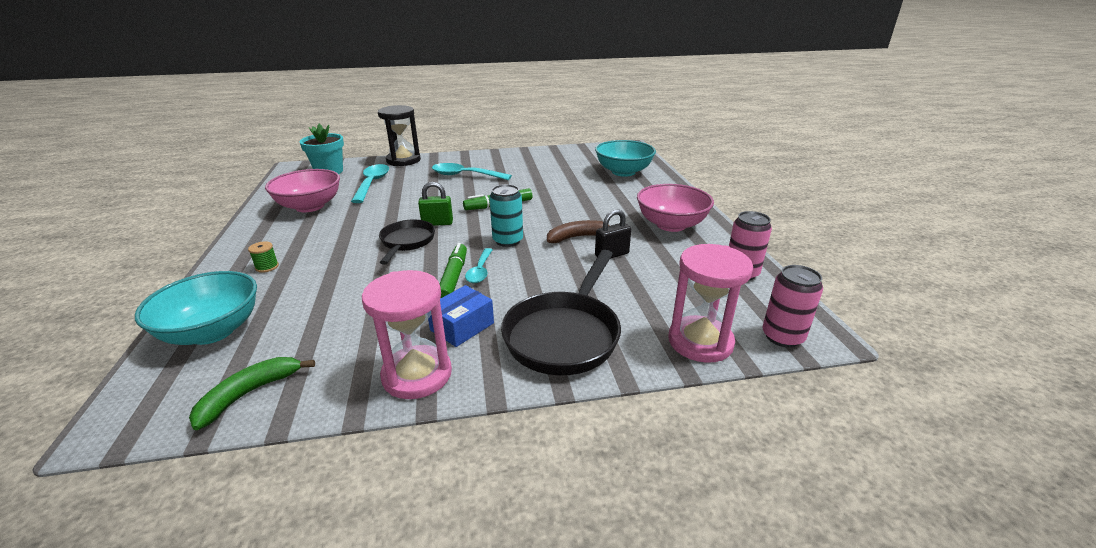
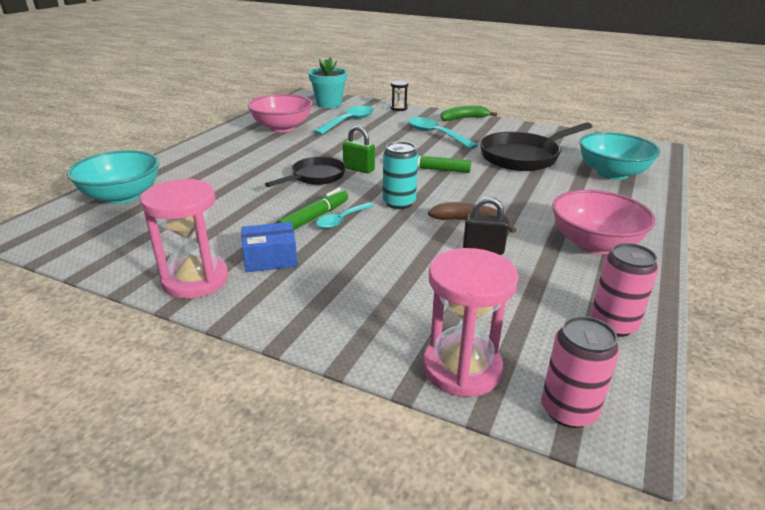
camera: 35 degrees right, 0 degrees up
(249, 393) = (92, 245): green banana -> green banana (463, 119)
(267, 267) = (202, 164): green spool -> none
(403, 160) = (398, 108): black hourglass -> black hourglass, size x0.49
(565, 334) = (341, 301): black pan -> black pan (523, 157)

